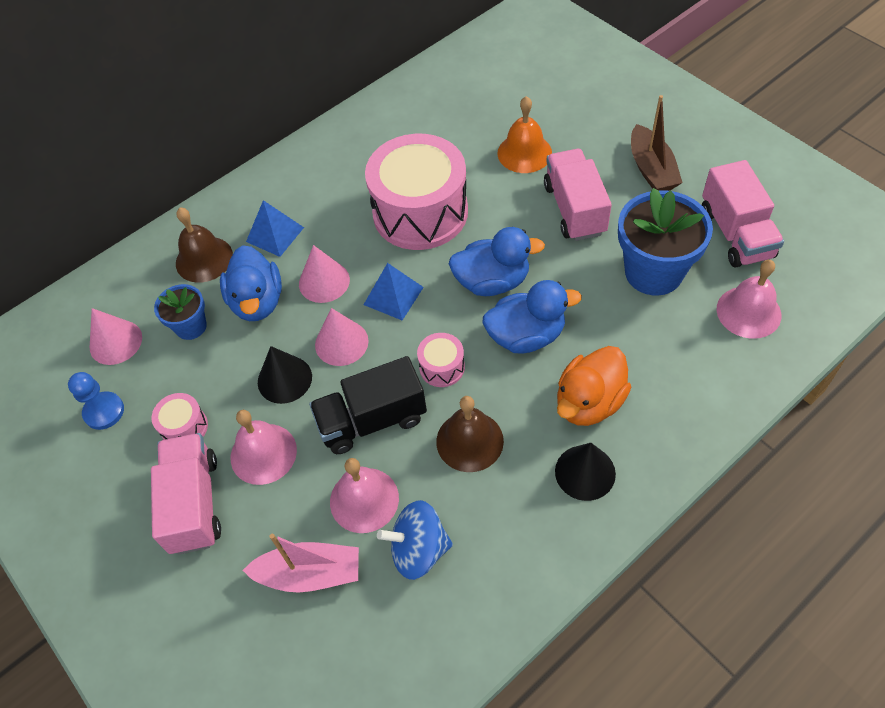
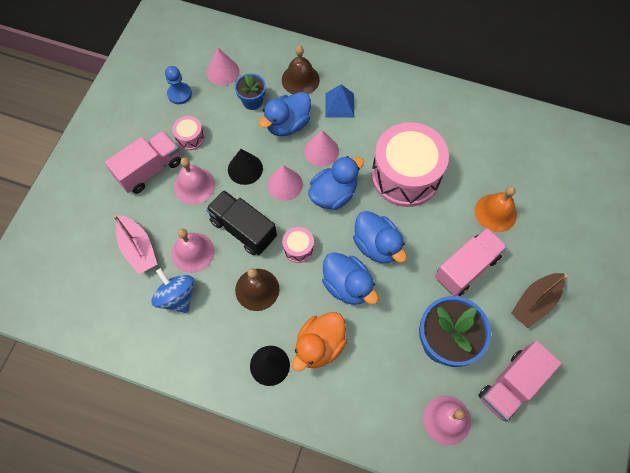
camera: 55 degrees right, 10 degrees up
(393, 295) = (333, 194): blue pyramid -> blue duck
(589, 402) = (319, 346): orange duck -> orange duck turned 60 degrees counterclockwise

